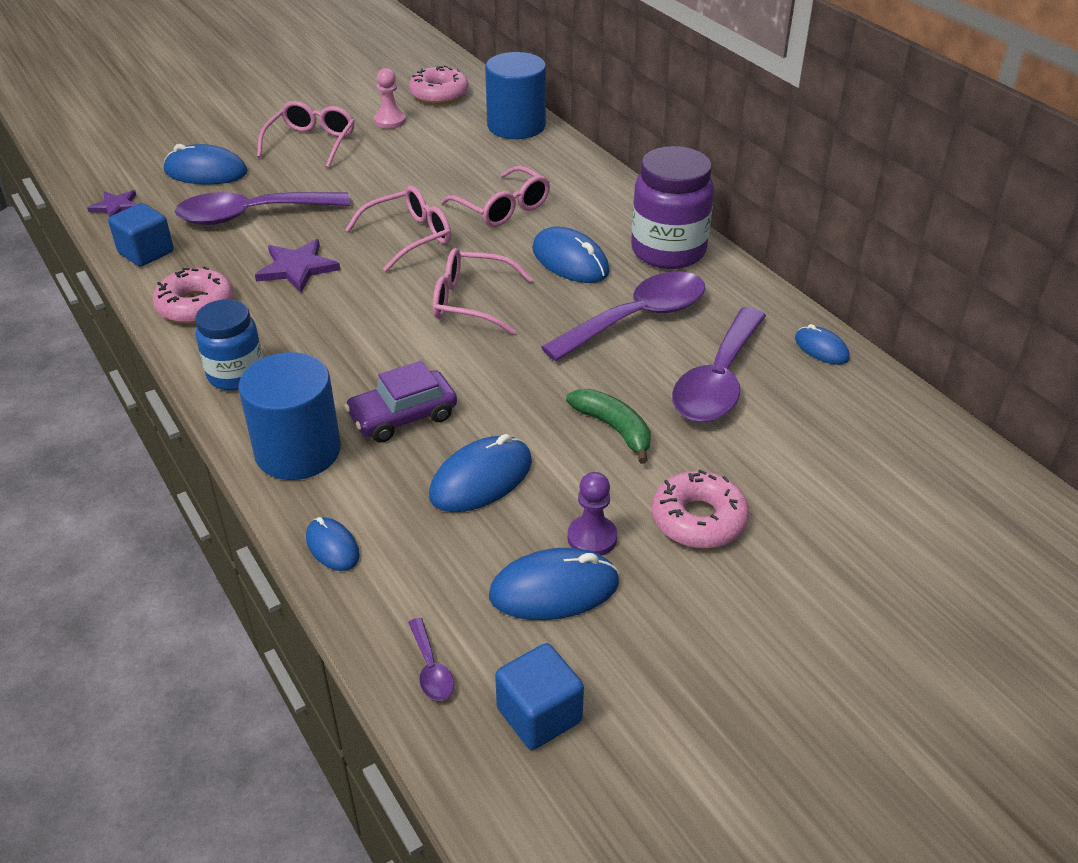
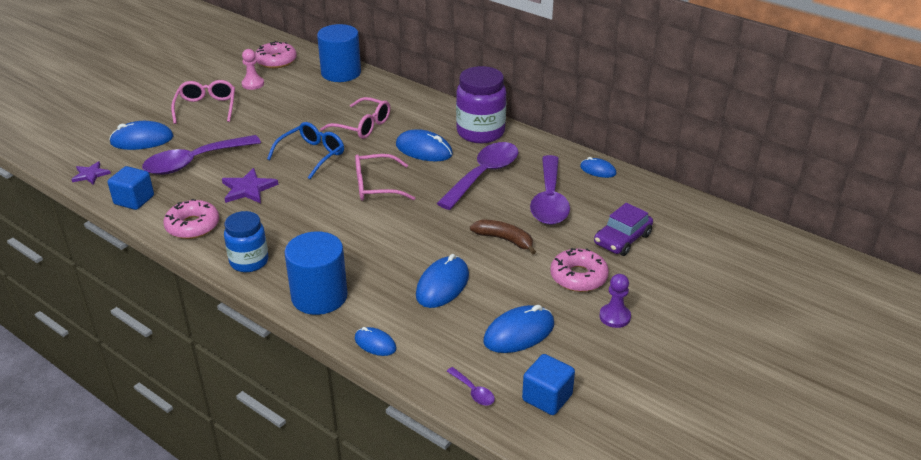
camera: 20 degrees left, 5 degrees down
(403, 416) = (373, 261): purple car -> purple car (622, 239)
(409, 237) = (312, 155): pink glasses -> blue glasses
(592, 537) = (525, 301): purple pawn -> purple pawn (614, 317)
(614, 428) = (504, 240): green banana -> brown banana

